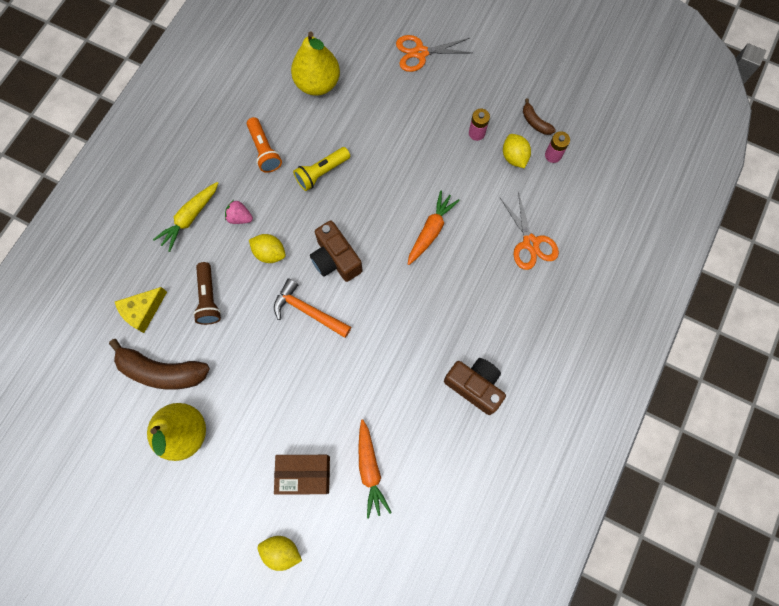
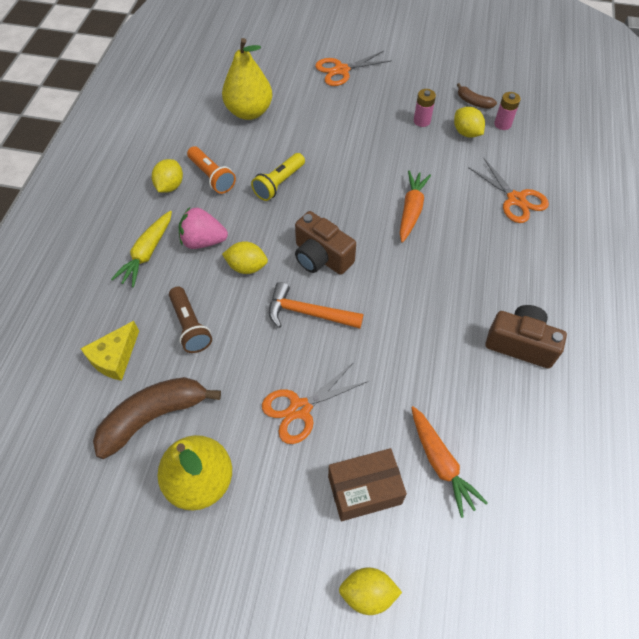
camera: 15 degrees left, 15 degrees down
(162, 371) = (154, 417): brown banana -> brown banana turned 150 degrees clockwise
(225, 152) = (170, 186): none -> yellow lemon
(240, 217) = (203, 241): pink strawberry -> pink strawberry, size x1.54
(276, 395) = (300, 409): none -> orange scissors

